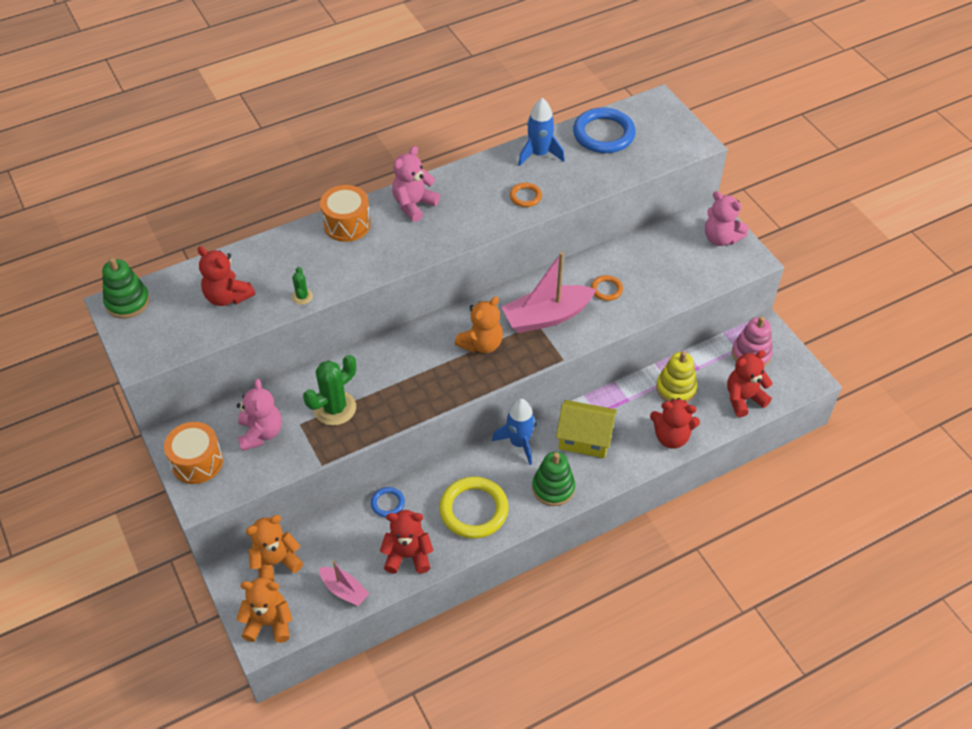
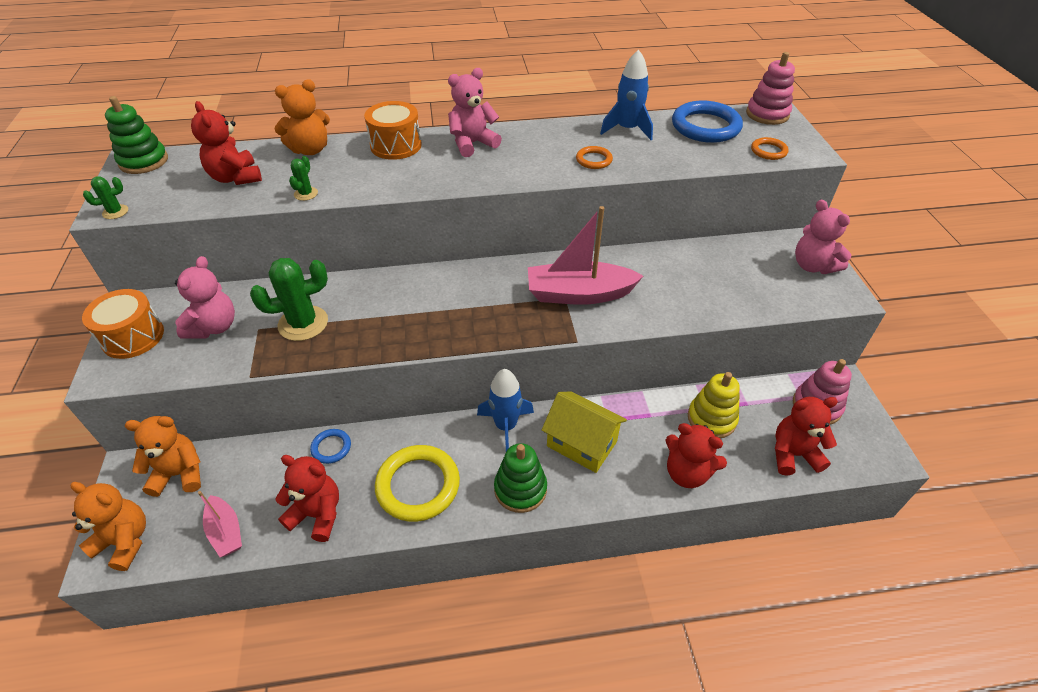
camera: 20 degrees right, 5 degrees down
(149, 360) = (115, 212): none -> green cactus
(481, 344) = (493, 302): orange teddy bear -> orange teddy bear (310, 150)
(606, 289) = (659, 284): orange ring -> orange ring (768, 151)
(650, 106) = (767, 114): none -> pink stacking toy

